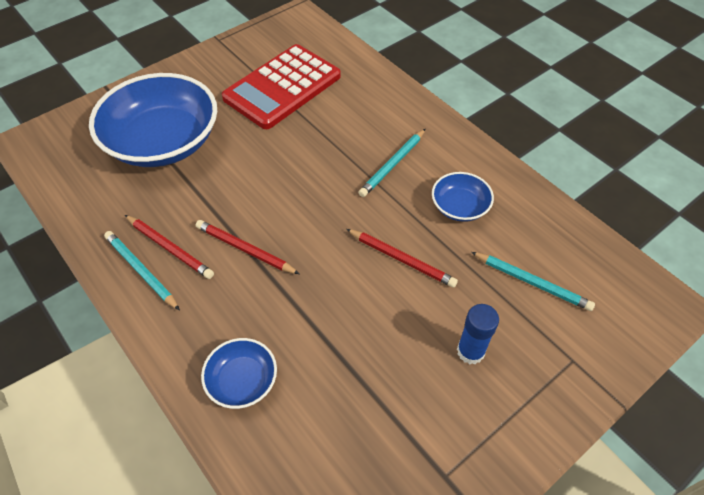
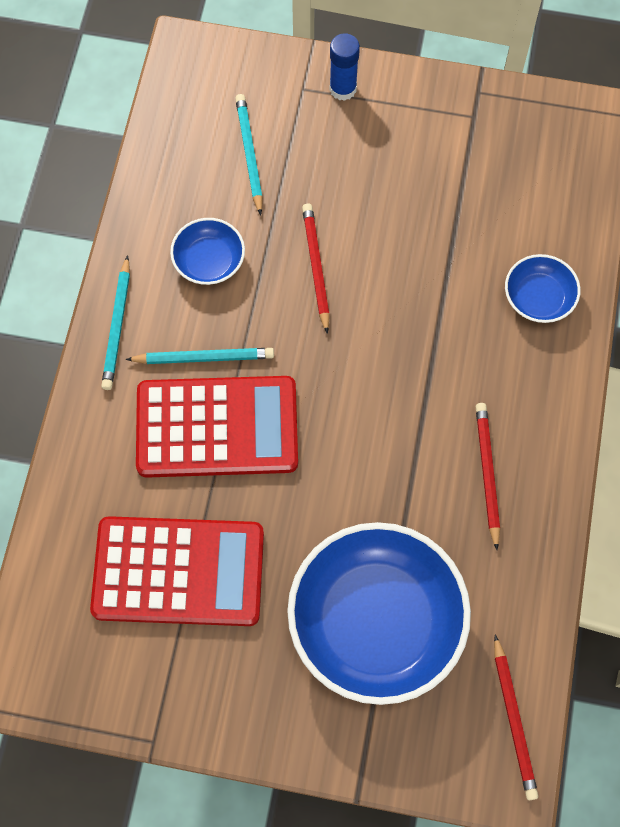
camera: 130 degrees left, 15 degrees up
(141, 271) = (531, 474): turquoise pencil -> turquoise pencil (117, 326)
(245, 249) = (426, 406): red pencil -> red pencil (513, 720)
(342, 145) = (217, 427): none -> red calculator
(470, 351) = (360, 159): blue glue stick -> blue glue stick (343, 89)

